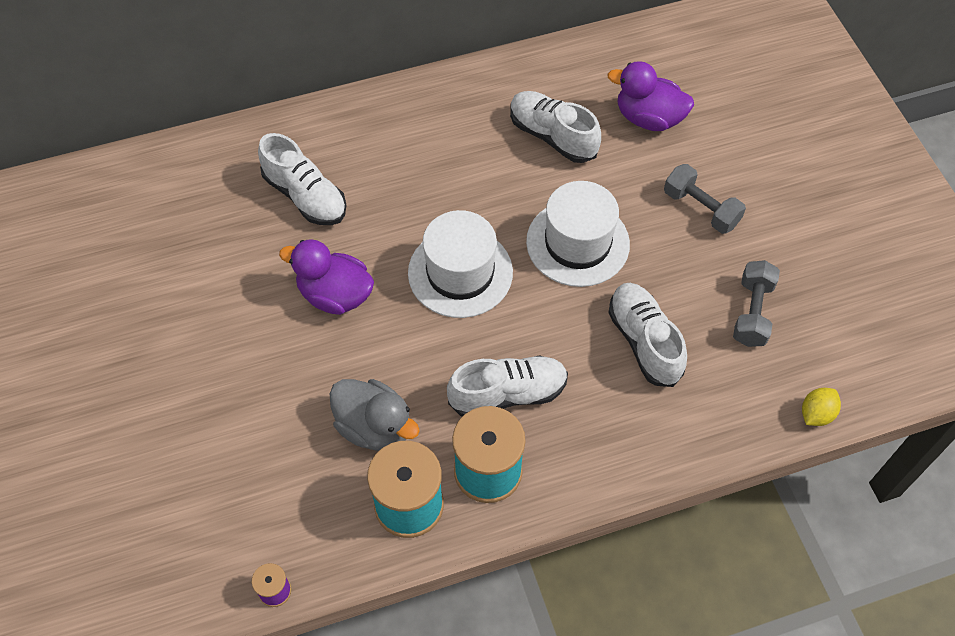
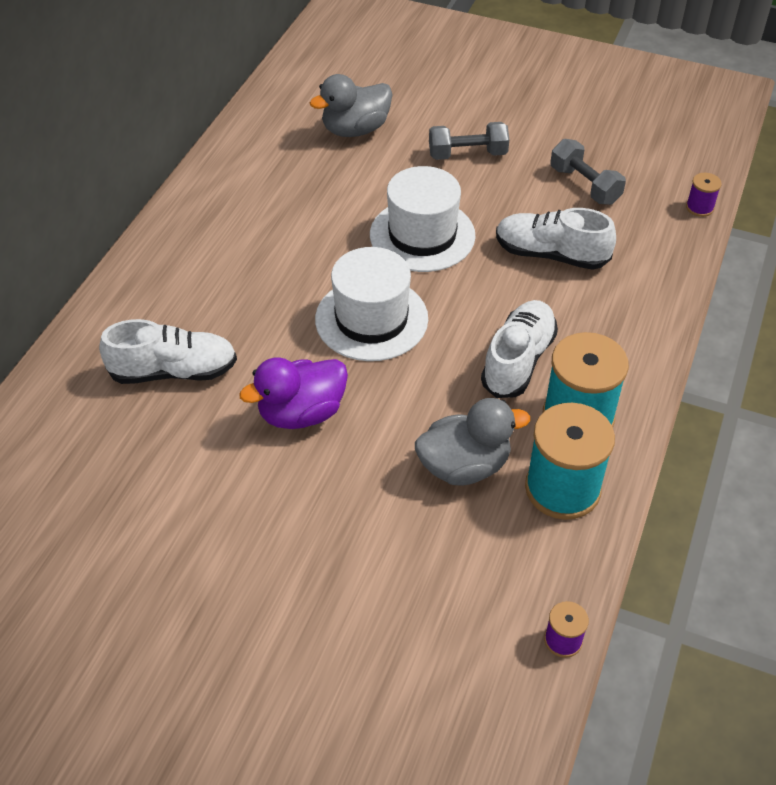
camera: 50 degrees left, 10 degrees down
(552, 136) = (306, 187): white shoe -> none
(648, 118) = (355, 130): purple duck -> grey duck
(816, 414) = (699, 207): yellow lemon -> purple spool

